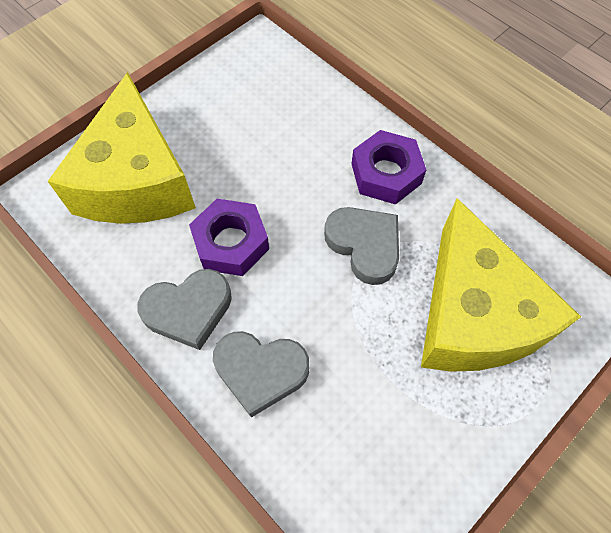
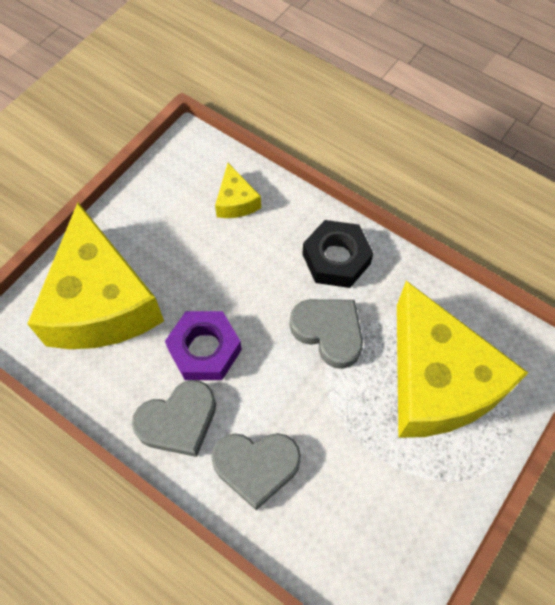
camera: 10 degrees left, 0 degrees up
(293, 103) = (236, 201): none -> yellow cheese
(386, 173) = (336, 259): purple nut -> black nut

